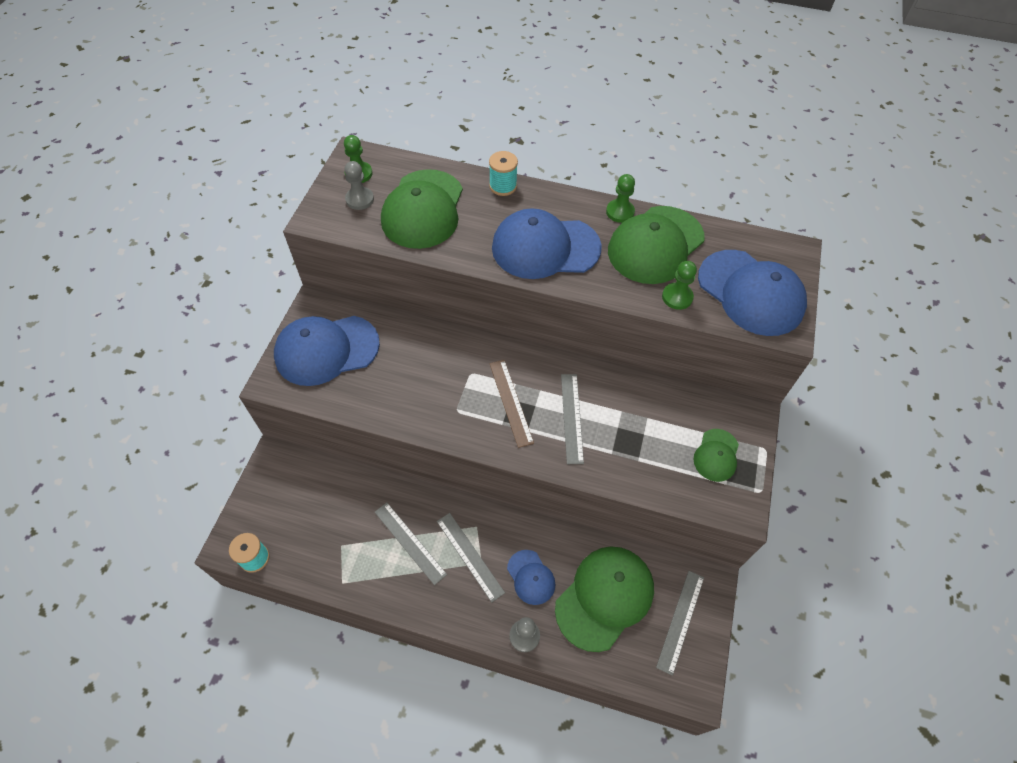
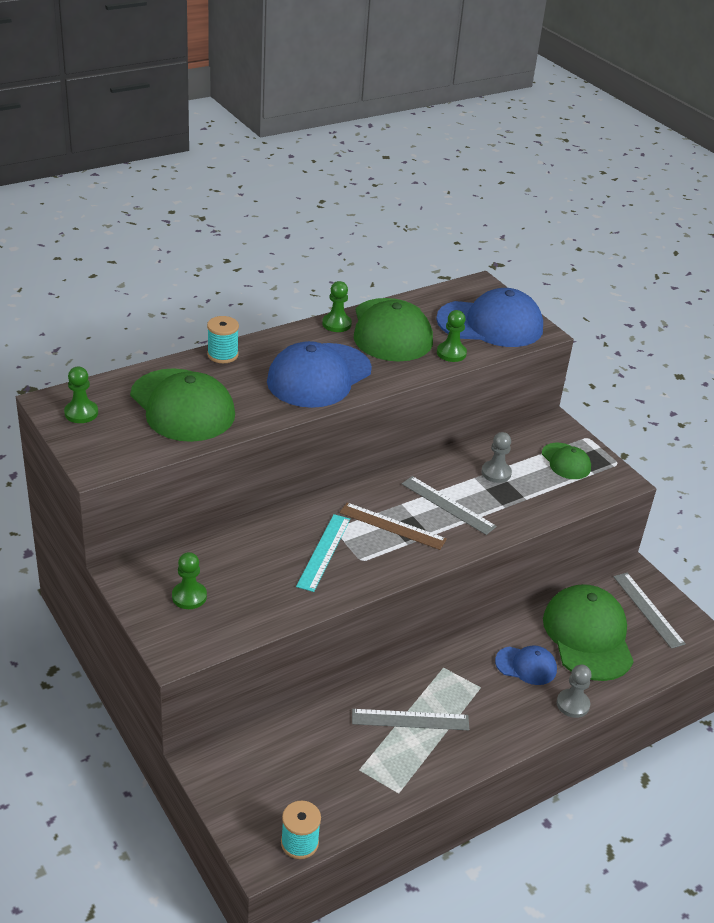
camera: 50 degrees left, 20 degrees down
(326, 350) = (189, 596): blue cap -> green pawn
(359, 199) = (114, 430): grey pawn -> grey pawn (496, 473)
(441, 384) = (323, 552): none -> turquoise ruler
(470, 556) = (466, 689): grey ruler -> none

